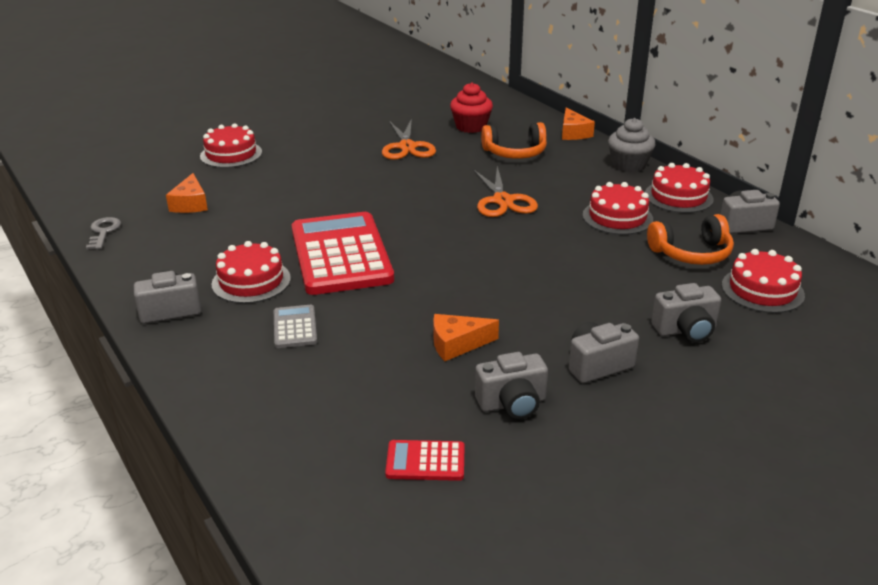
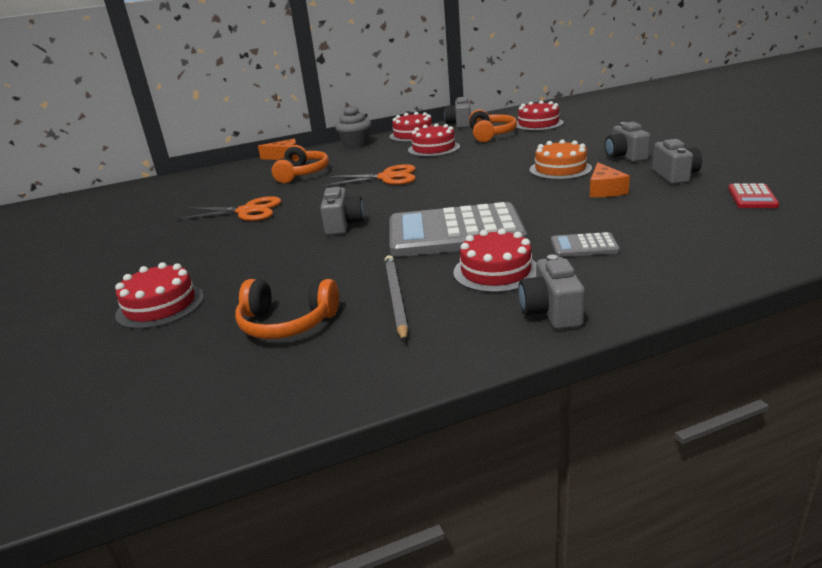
camera: 75 degrees left, 5 degrees down
(104, 232) = (328, 387): grey key -> none
(190, 204) = (287, 323): orange cheese -> orange headphones
(216, 240) = (396, 298): none -> grey pencil
(341, 254) = (455, 232): red calculator -> grey calculator
(471, 127) = (231, 188): red cupcake -> none
(538, 312) = (560, 169): none -> orange cake
(685, 330) = (582, 138): grey camera -> grey camera (343, 225)

